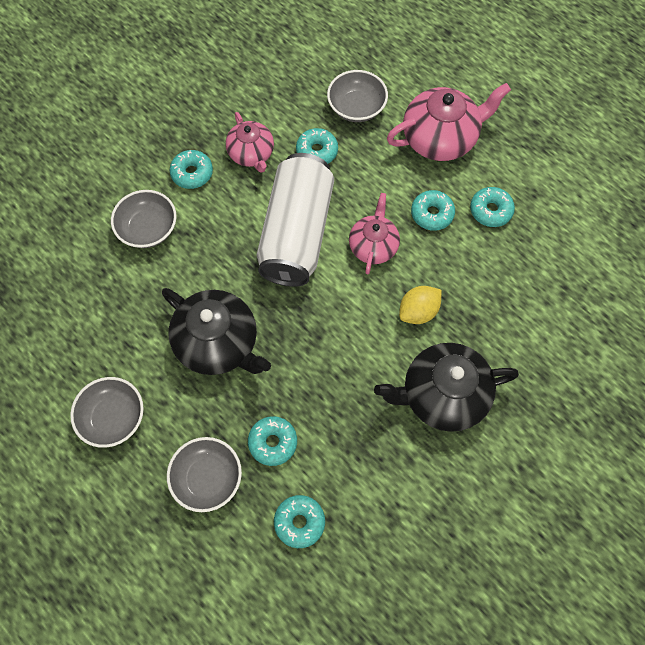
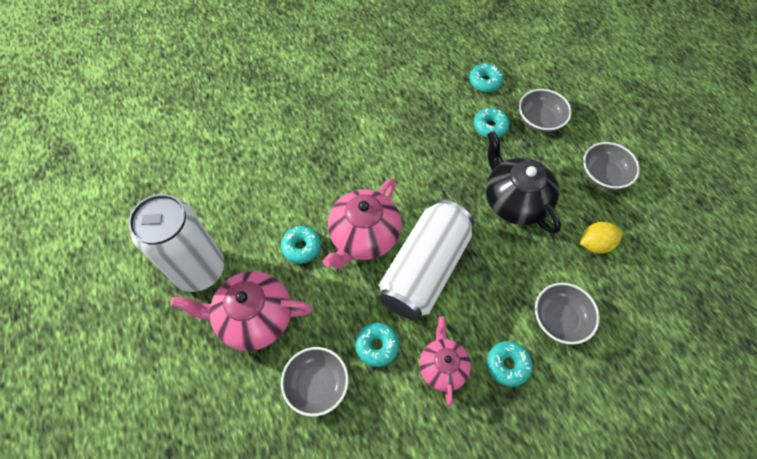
camera: 160 degrees left, 5 degrees down
(373, 246) = (364, 236): pink teapot -> pink teapot, size x1.61
(418, 311) = (352, 175): yellow lemon -> yellow lemon (595, 244)
(442, 395) = (362, 119): black teapot -> none
(490, 210) = (251, 233): turquoise donut -> none
(518, 161) = (200, 270): none -> white can

